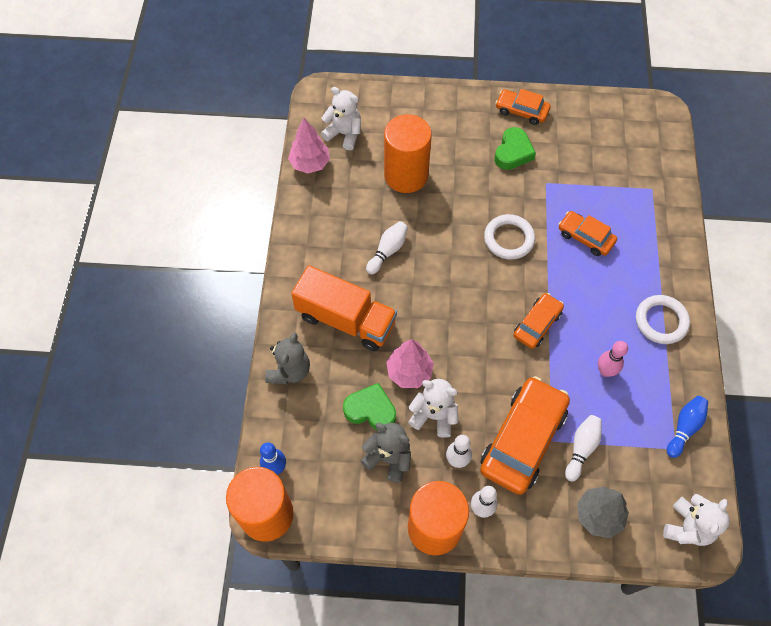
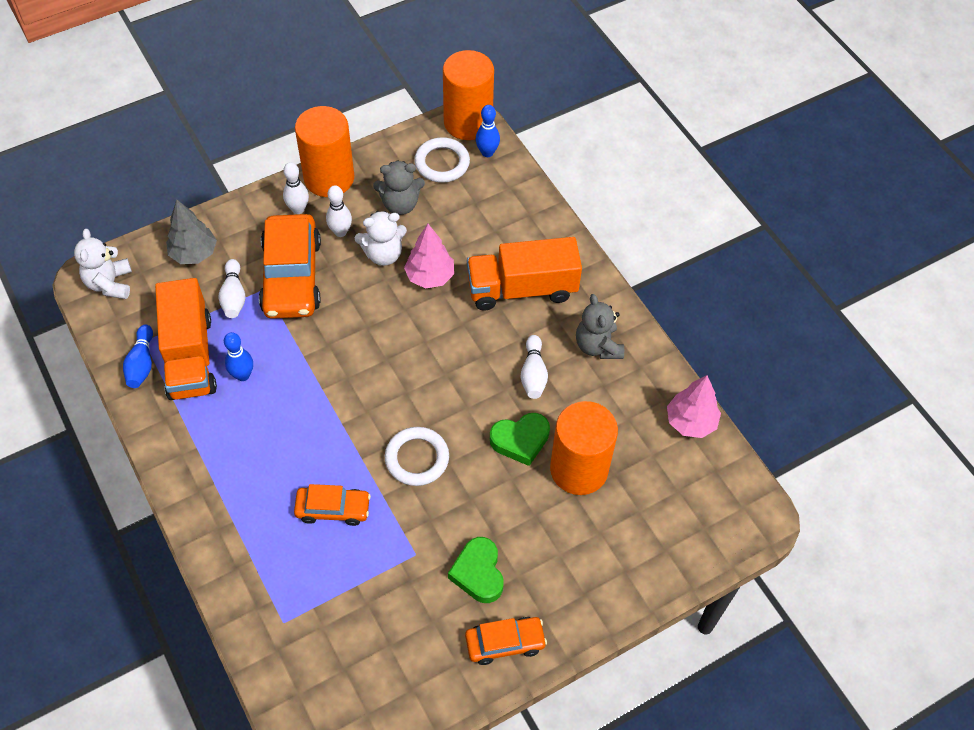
camera: 145 degrees right, 5 degrees down
(289, 370) = (536, 222): grey teddy bear -> grey teddy bear (598, 346)
(344, 134) = (686, 480): white teddy bear -> none
(370, 410) = (442, 230): green heart -> green heart (520, 440)
(537, 324) = (334, 384): orange car -> none
(605, 371) = (242, 375): pink bowling pin -> blue bowling pin
(641, 412) = (190, 356): none -> orange truck
(661, 321) = (205, 457): white ring -> white ring (442, 163)

